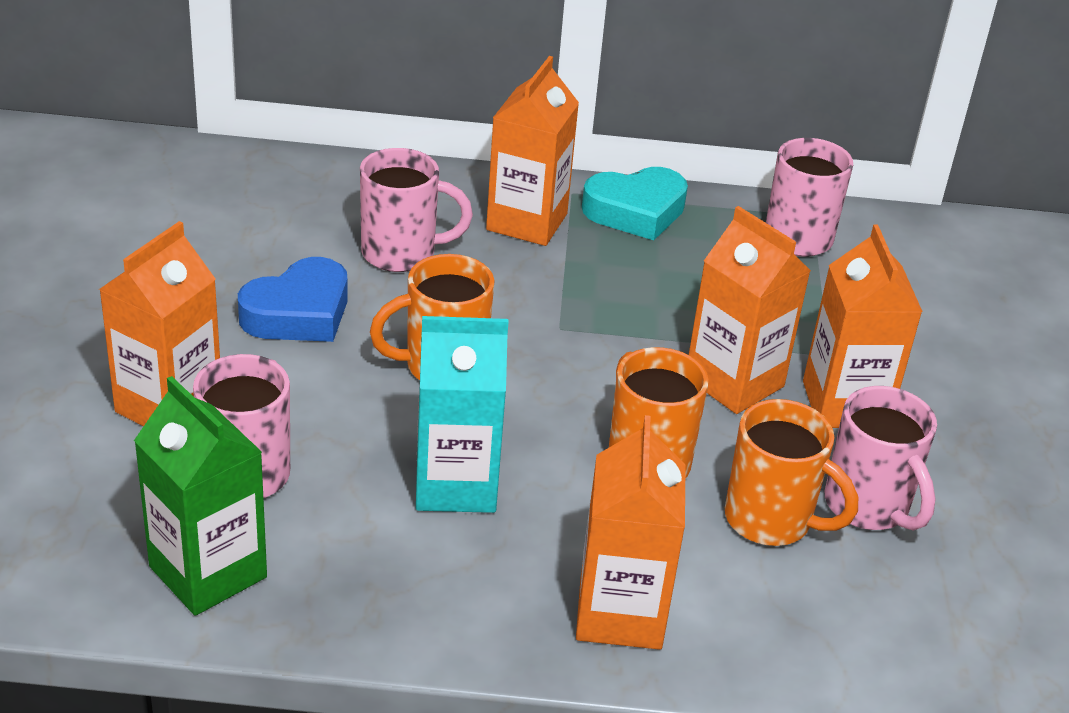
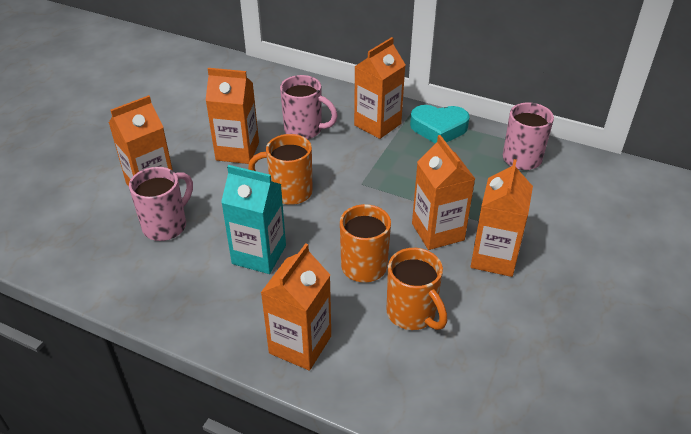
camera: 25 degrees right, 5 degrees up
(208, 572) = (118, 271): green carton -> none
(298, 313) = (237, 151): blue heart -> orange carton
(868, 507) = (473, 320): pink mug -> none

